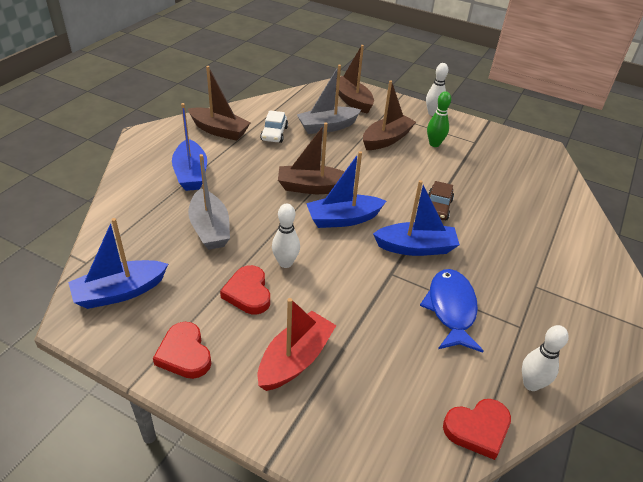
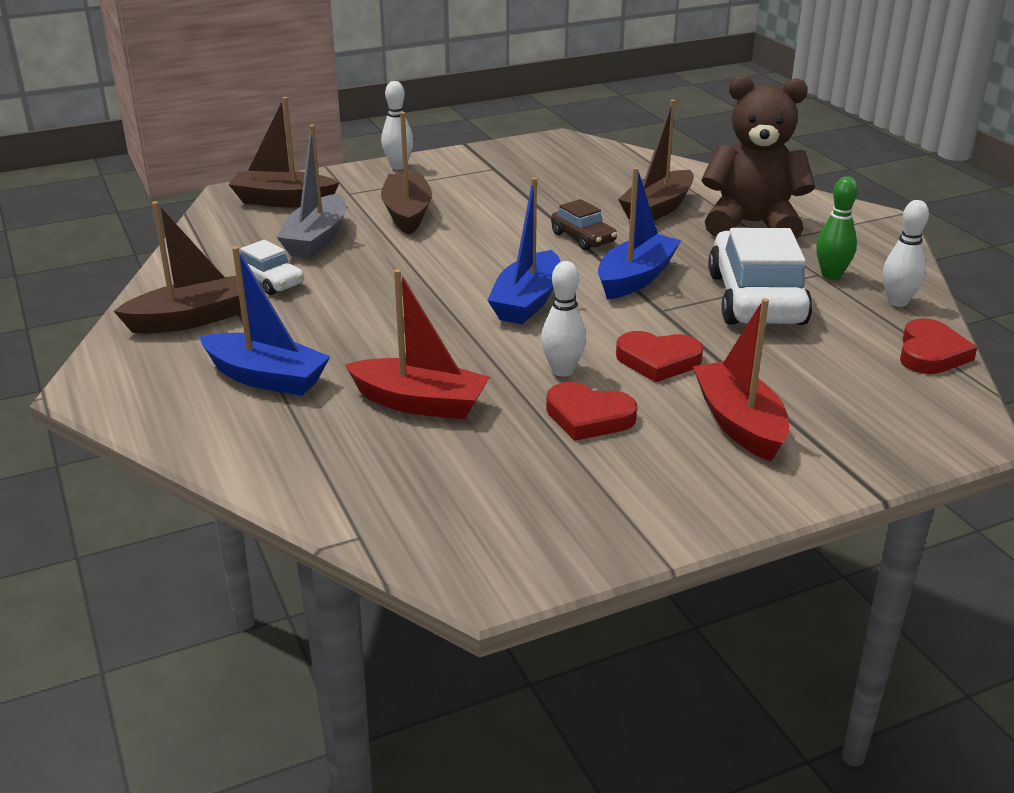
camera: 50 degrees left, 10 degrees down
(120, 292) = (468, 522): blue boat -> none
(184, 354) = (652, 502): red heart -> red heart (658, 360)
(210, 228) = (420, 403): grey boat -> red boat
(312, 187) = (435, 298): brown boat -> brown boat (657, 209)
(434, 144) = (462, 191): green bowling pin -> green bowling pin (831, 275)
(451, 309) = (755, 299): blue fish -> white car
(547, 268) = (752, 224): none -> brown teddy bear

